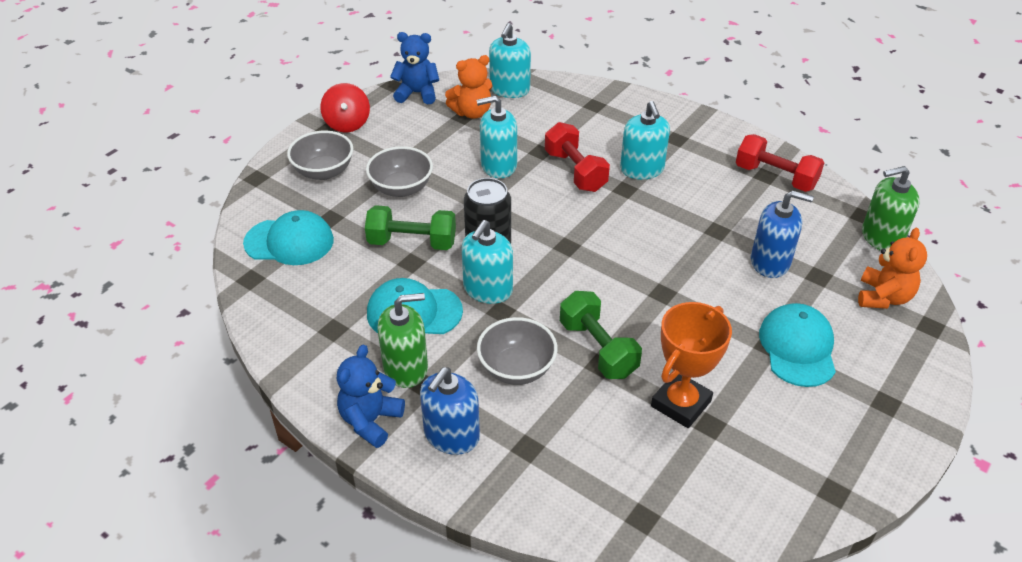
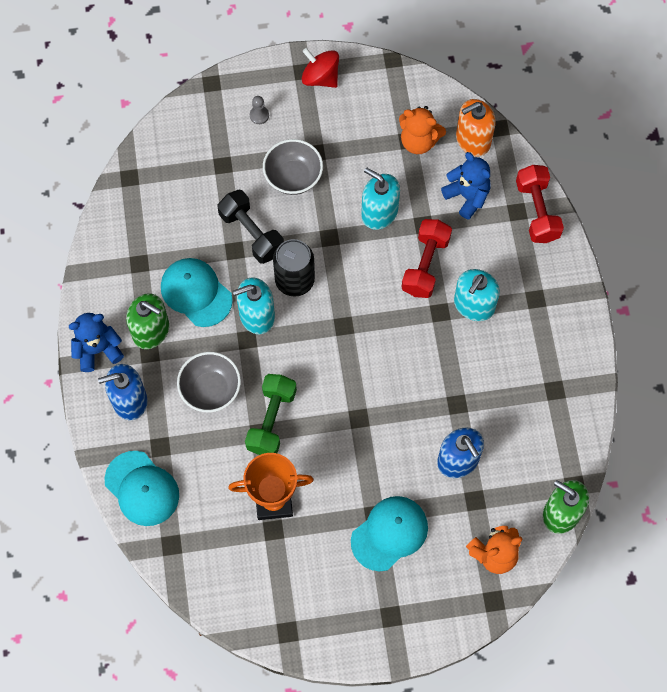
camera: 45 degrees right, 25 degrees up
(289, 241) = (179, 165): turquoise cap -> turquoise cap (142, 488)
(324, 171) = (259, 115): grey bowl -> grey pawn
(347, 123) = (320, 77): red spinning top -> red spinning top turned 90 degrees clockwise
(412, 242) = (251, 233): green dumbbell -> black dumbbell
(417, 93) = (401, 86): blue teddy bear -> blue teddy bear (467, 196)
(509, 89) = (473, 140): turquoise soap dispenser -> orange soap dispenser
(775, 177) = (560, 398): red dumbbell -> red dumbbell (537, 211)

